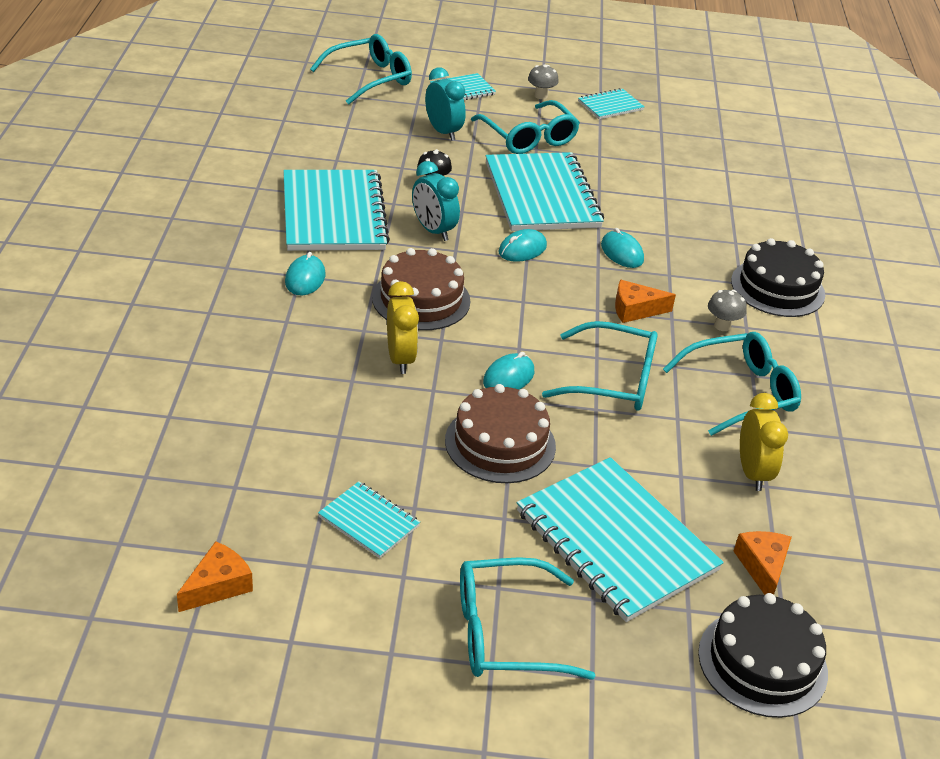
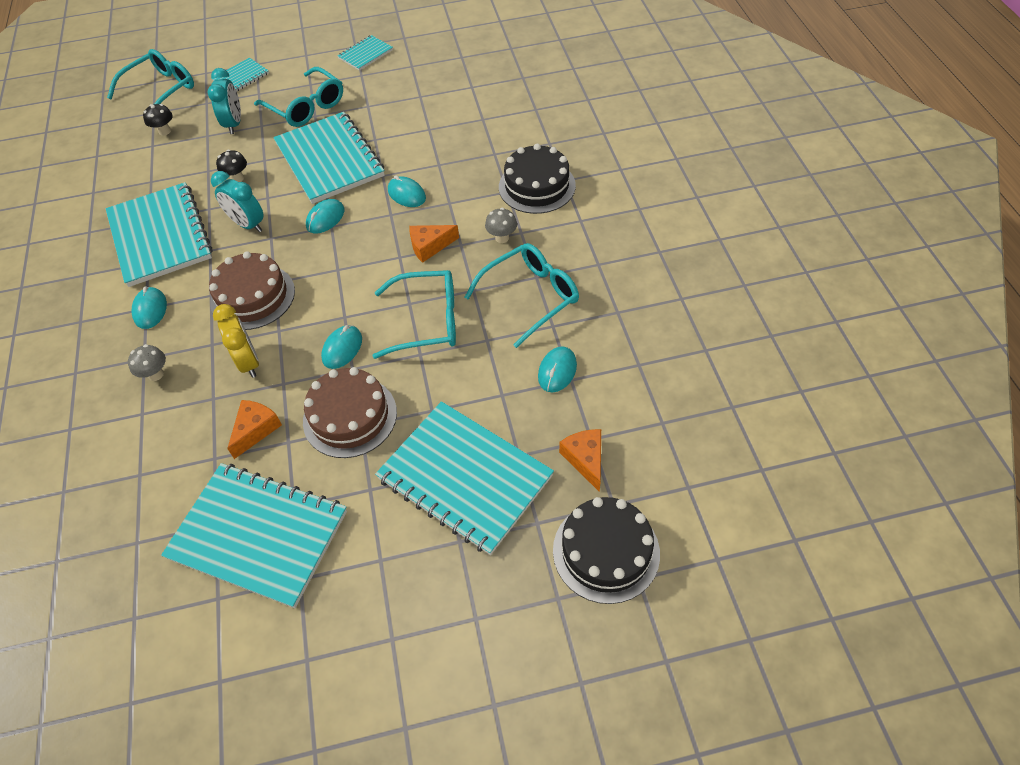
camera: 10 degrees left, 15 degrees up
(218, 586) = (144, 649): orange cheese -> orange cheese (256, 430)
(364, 117) = (164, 131): none -> black mushroom
(369, 521) = (258, 535): turquoise notebook -> turquoise notebook, size x2.08
(443, 132) = (234, 124): turquoise clock -> turquoise clock turned 45 degrees clockwise
(504, 633) = (395, 603): turquoise glasses -> none
(541, 96) = (307, 62): grey mushroom -> grey mushroom (156, 374)
(752, 472) = (557, 371): yellow clock -> turquoise mouse

